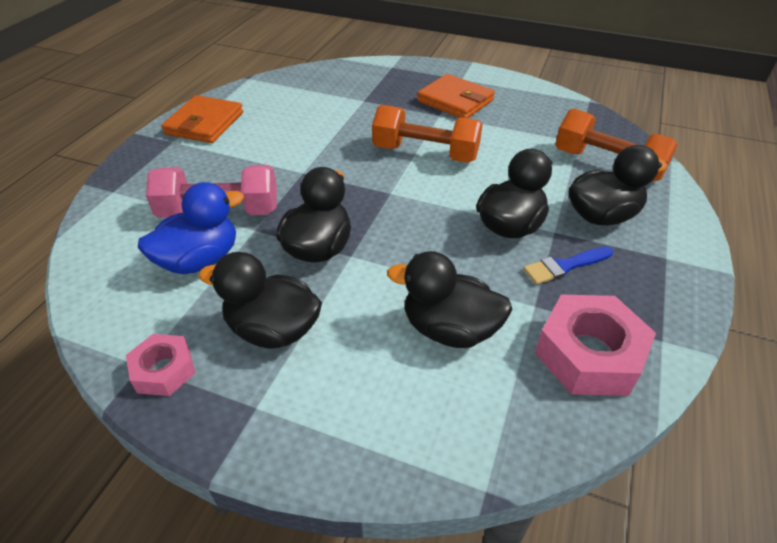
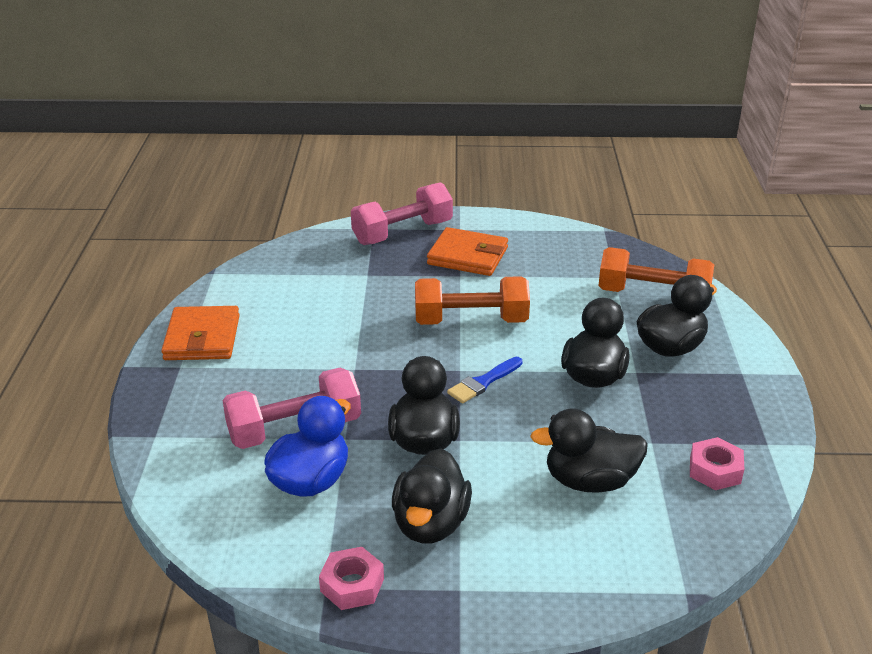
camera: 20 degrees left, 10 degrees down
(273, 330) = (430, 523): black duck -> black duck turned 75 degrees counterclockwise
(412, 74) = (402, 233): none -> pink dumbbell
(564, 266) = (660, 401): blue brush -> blue brush (483, 382)
(588, 354) = (715, 470): pink nut -> pink nut, size x0.58

